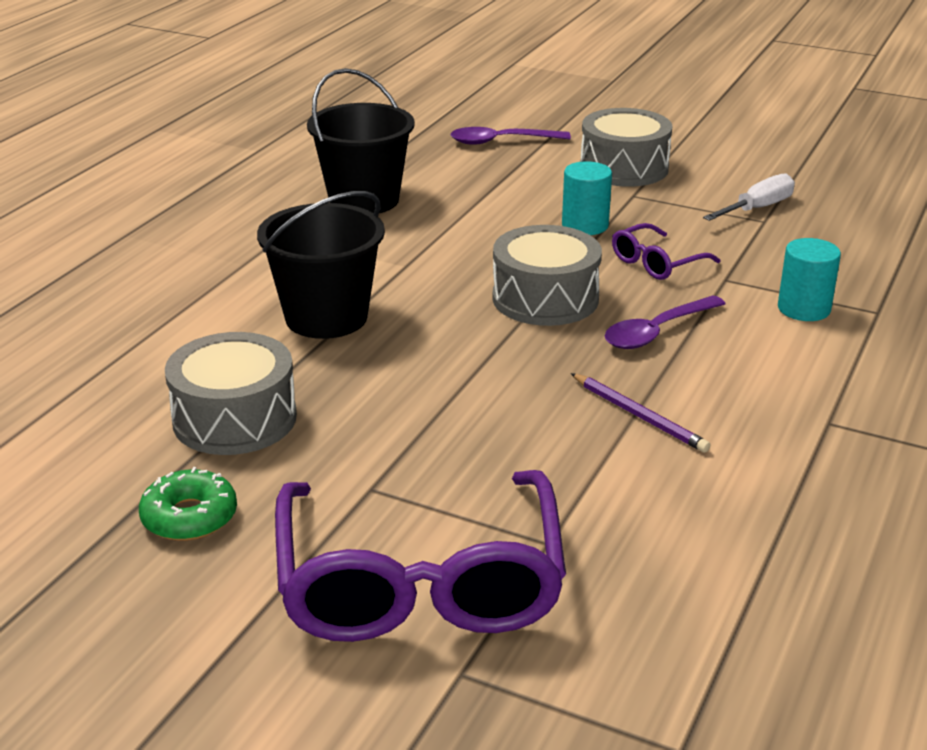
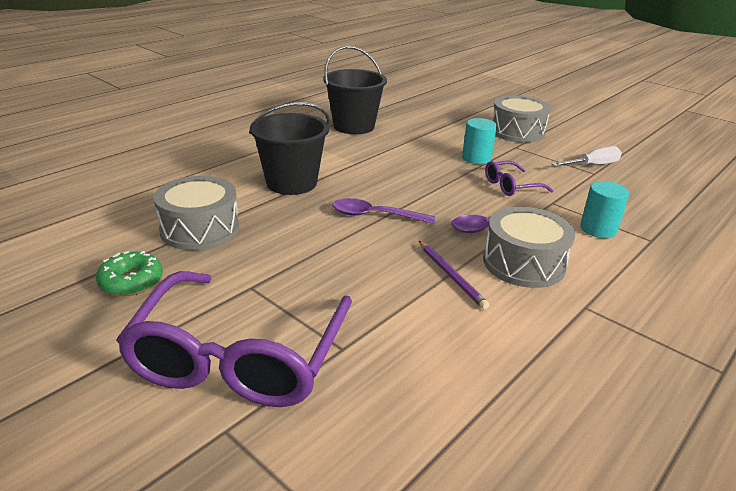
camera: 15 degrees right, 0 degrees up
(502, 141) = (451, 108): purple spoon -> purple spoon (375, 215)
(545, 298) = (429, 194): grey drum -> grey drum (523, 263)

